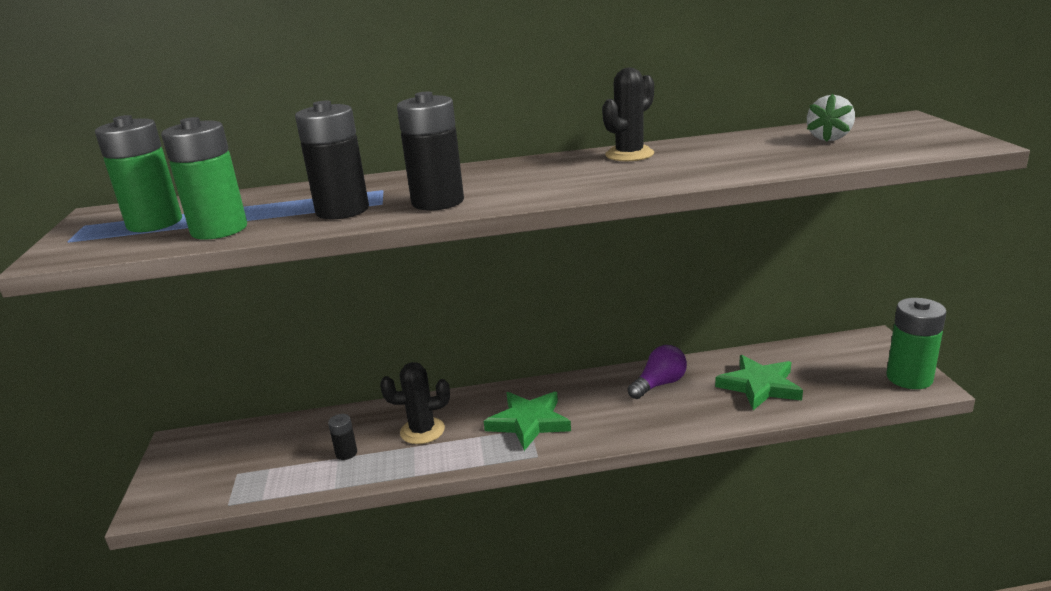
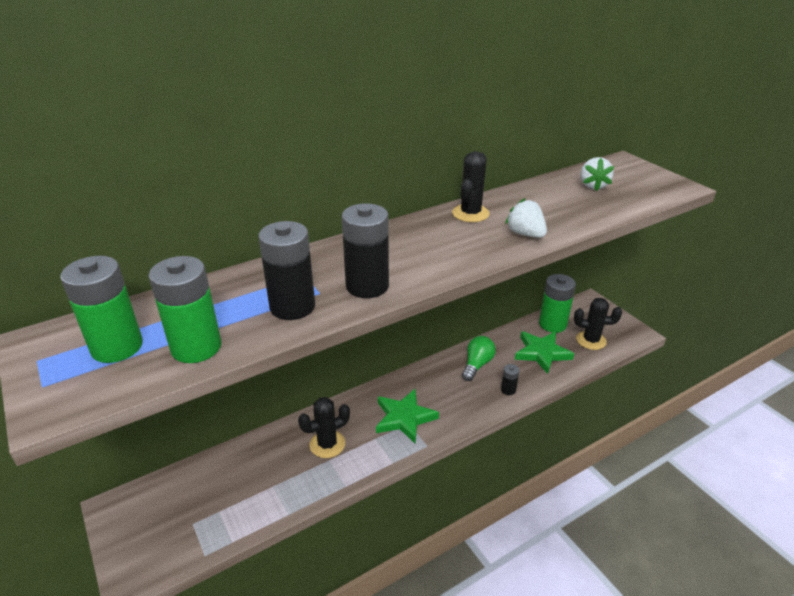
camera: 25 degrees left, 10 degrees up
(346, 453) = (277, 480): black battery -> black battery (508, 390)
(659, 384) = (477, 365): purple light bulb -> green light bulb
(680, 174) = (525, 234): none -> white strawberry
(845, 383) = (591, 340): none -> black cactus
(909, 378) = (625, 329): green battery -> green battery (552, 324)

